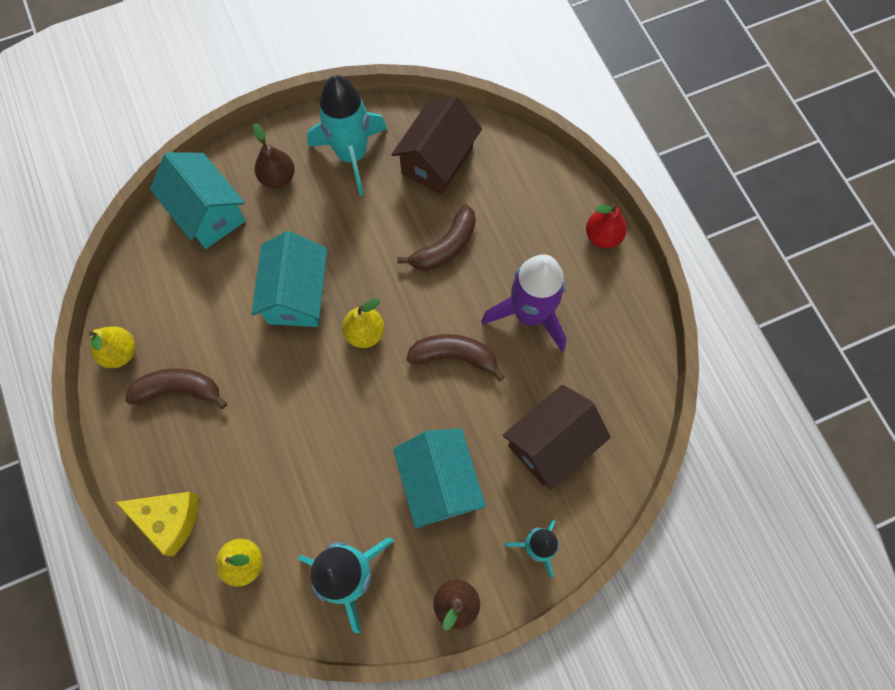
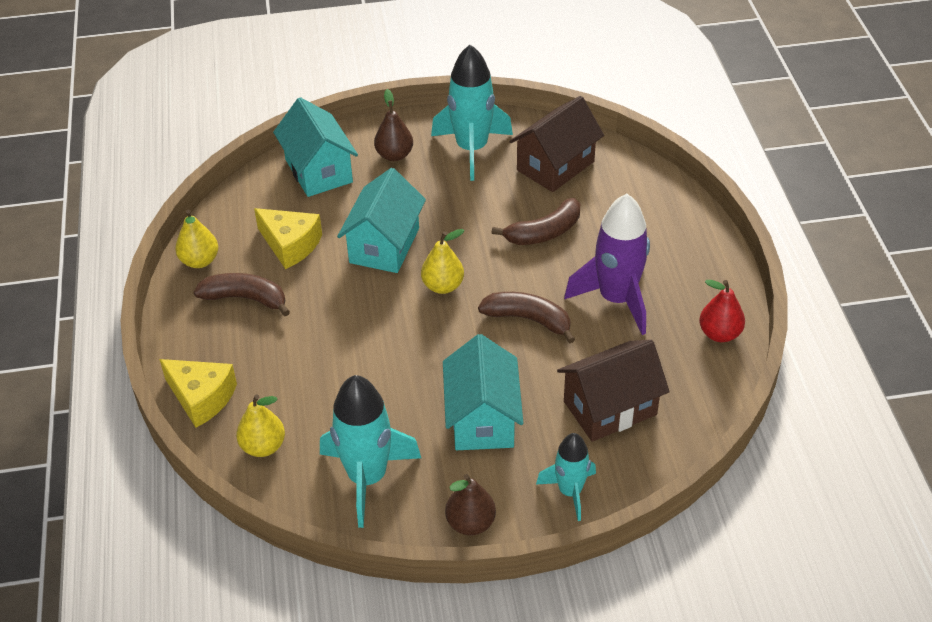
camera: 15 degrees right, 25 degrees down
(205, 313) = (290, 245): none -> yellow cheese
(602, 236) = (710, 250): red pear -> red pear (719, 334)

